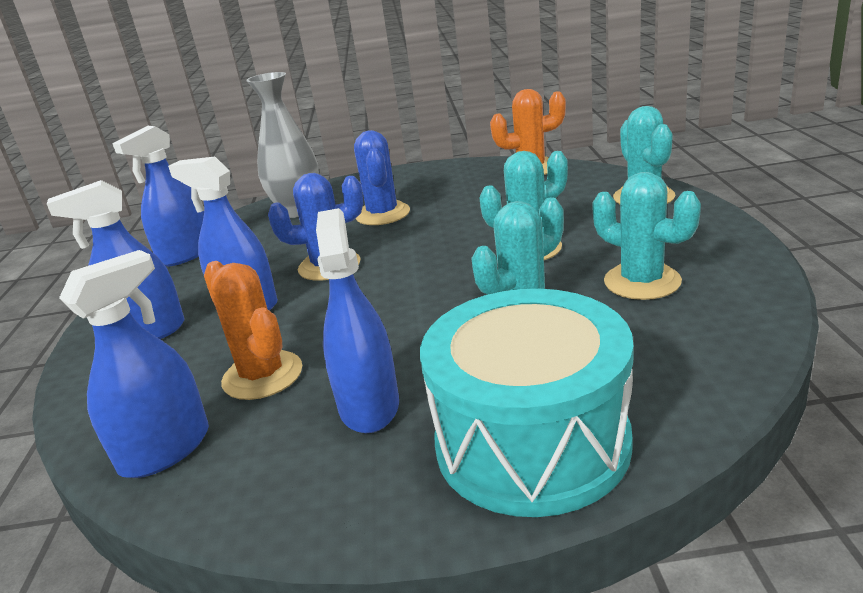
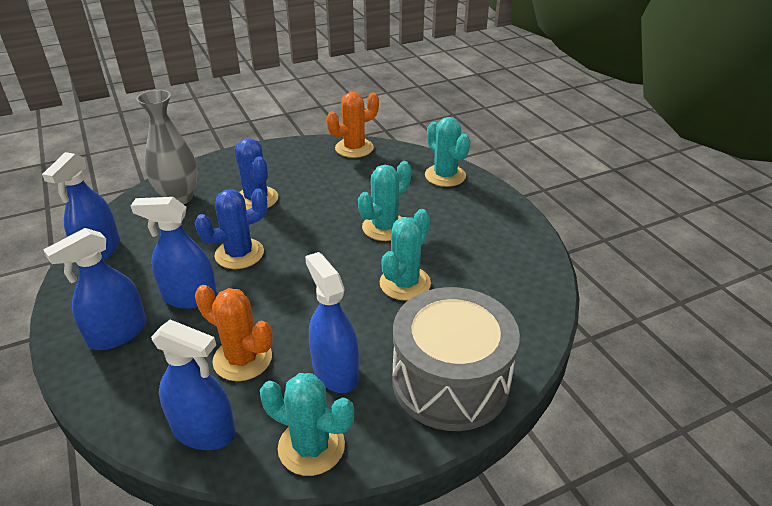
camera: 25 degrees left, 10 degrees up
(165, 450) = (204, 431): blue spray bottle -> blue spray bottle turned 90 degrees clockwise
(532, 443) = (450, 381): turquoise drum -> grey drum
(642, 282) = (470, 251): turquoise cactus -> turquoise cactus (311, 446)

